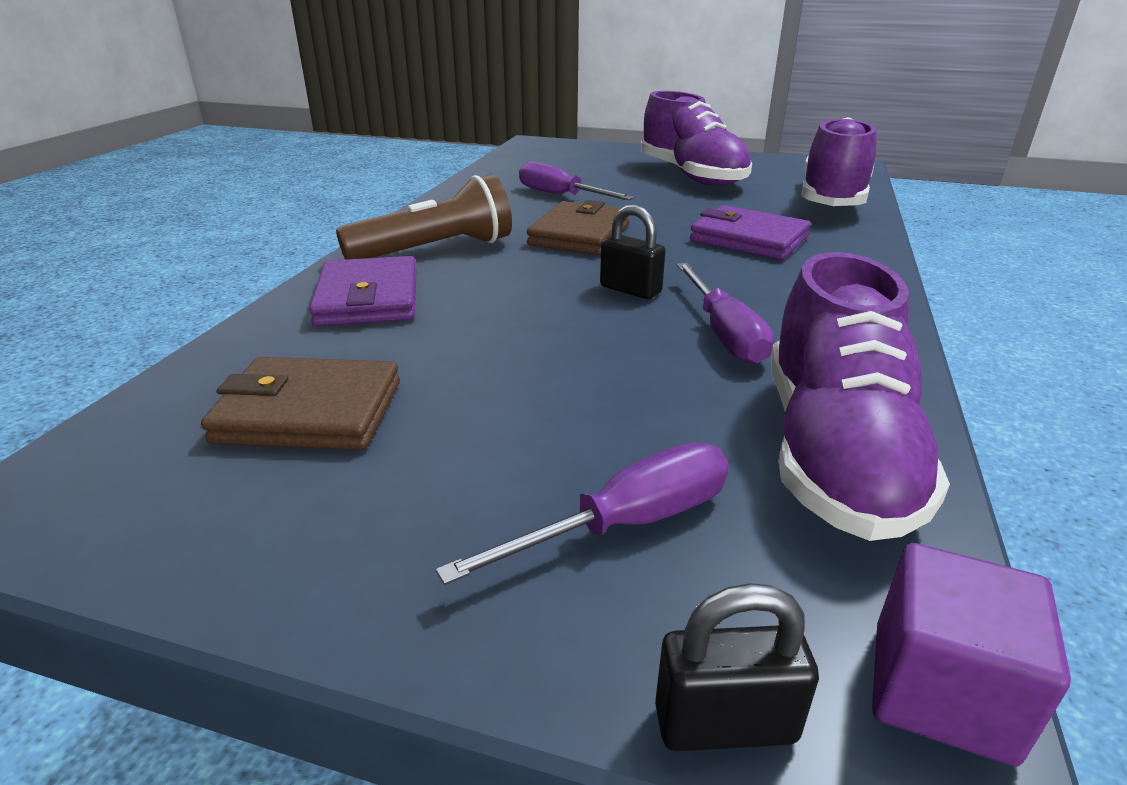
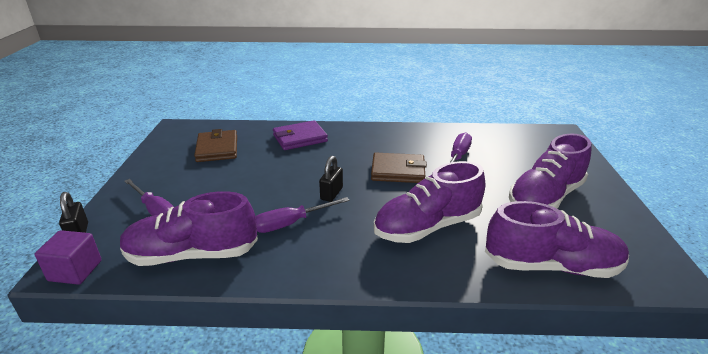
camera: 75 degrees right, 0 degrees up
(435, 250) = (355, 140): brown flashlight -> none
(748, 239) = (427, 227): purple wallet -> purple shoe

